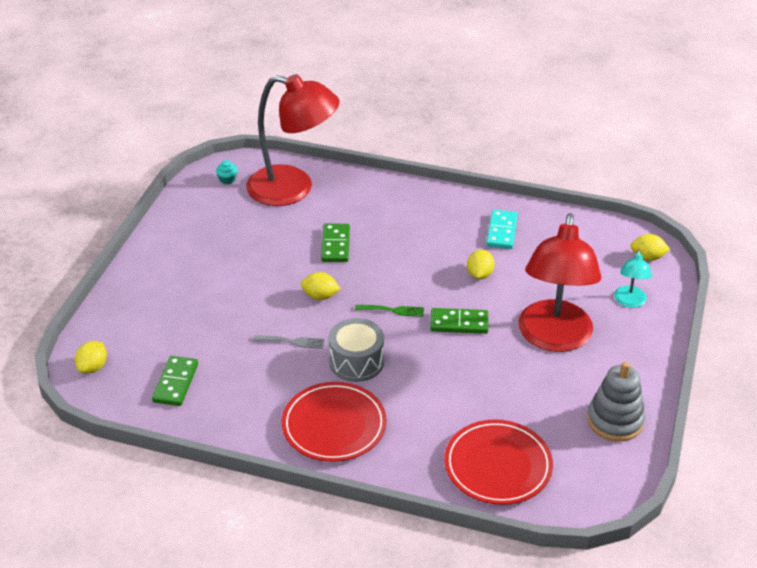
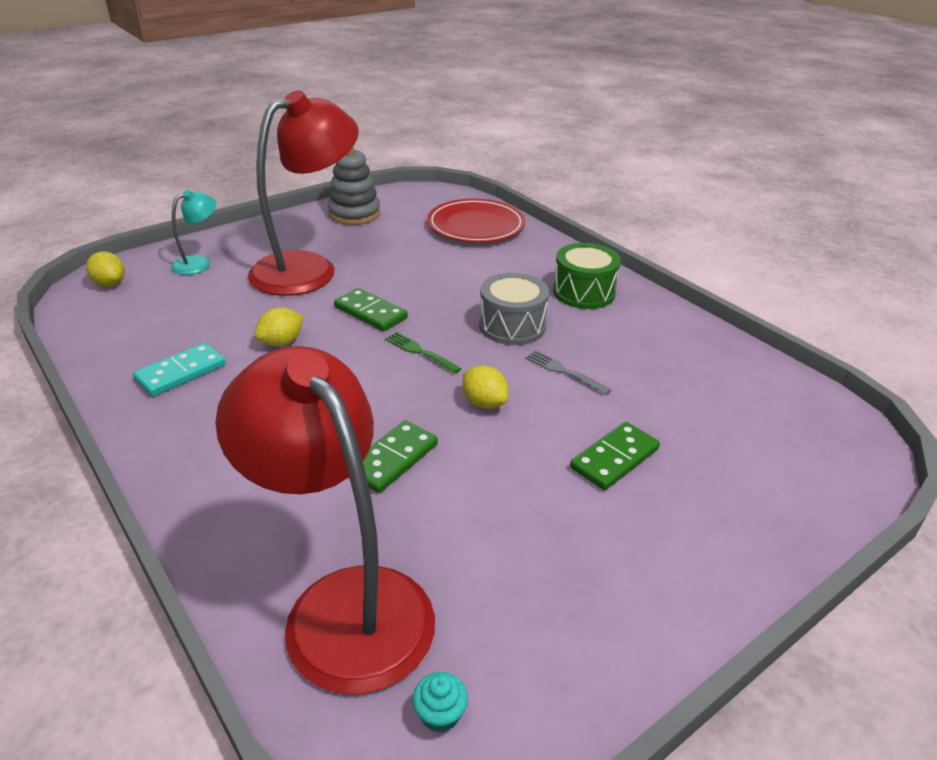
camera: 145 degrees left, 5 degrees down
(93, 367) = (845, 452): yellow lemon -> none
(175, 383) = (734, 389): green domino -> green domino (614, 459)
(334, 425) = (583, 292): red plate -> green drum

